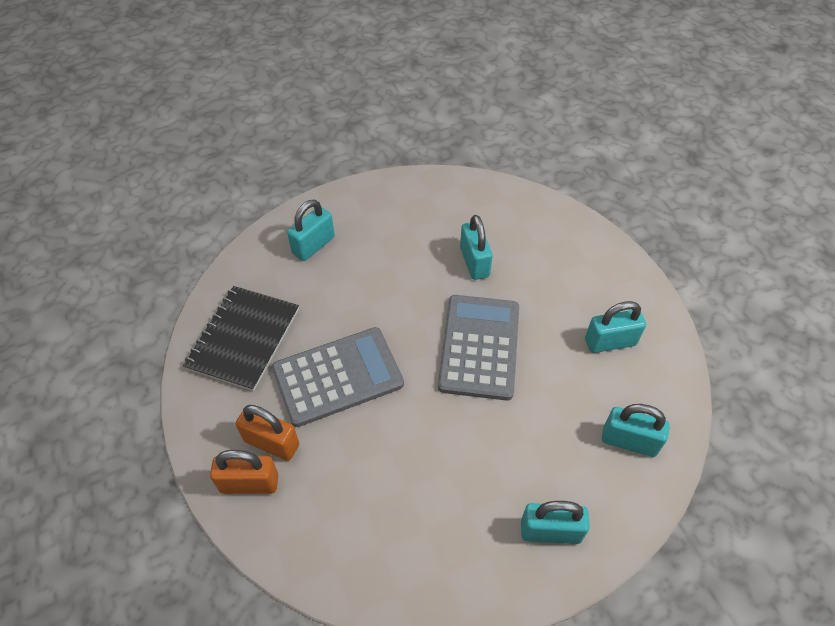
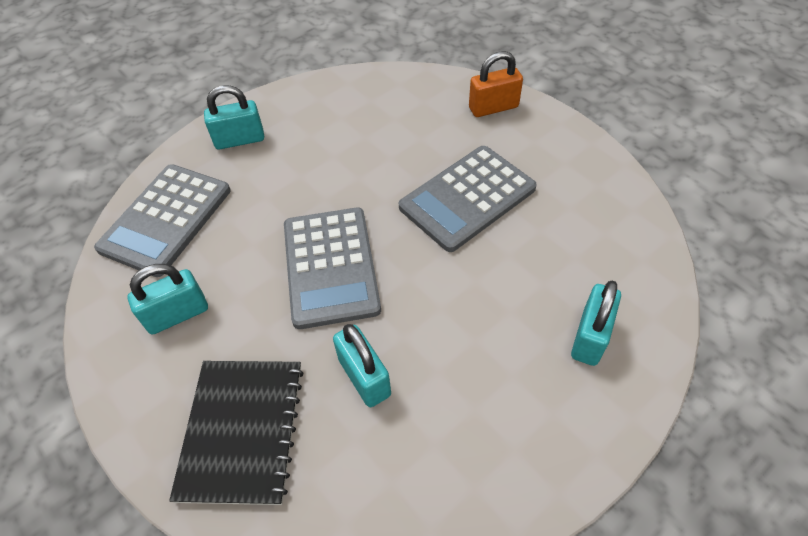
camera: 165 degrees right, 0 degrees up
(244, 339) = (585, 205): black notebook -> black notebook (242, 431)
(271, 443) = (494, 135): orange padlock -> none
(629, 441) = (166, 219): turquoise padlock -> grey calculator

